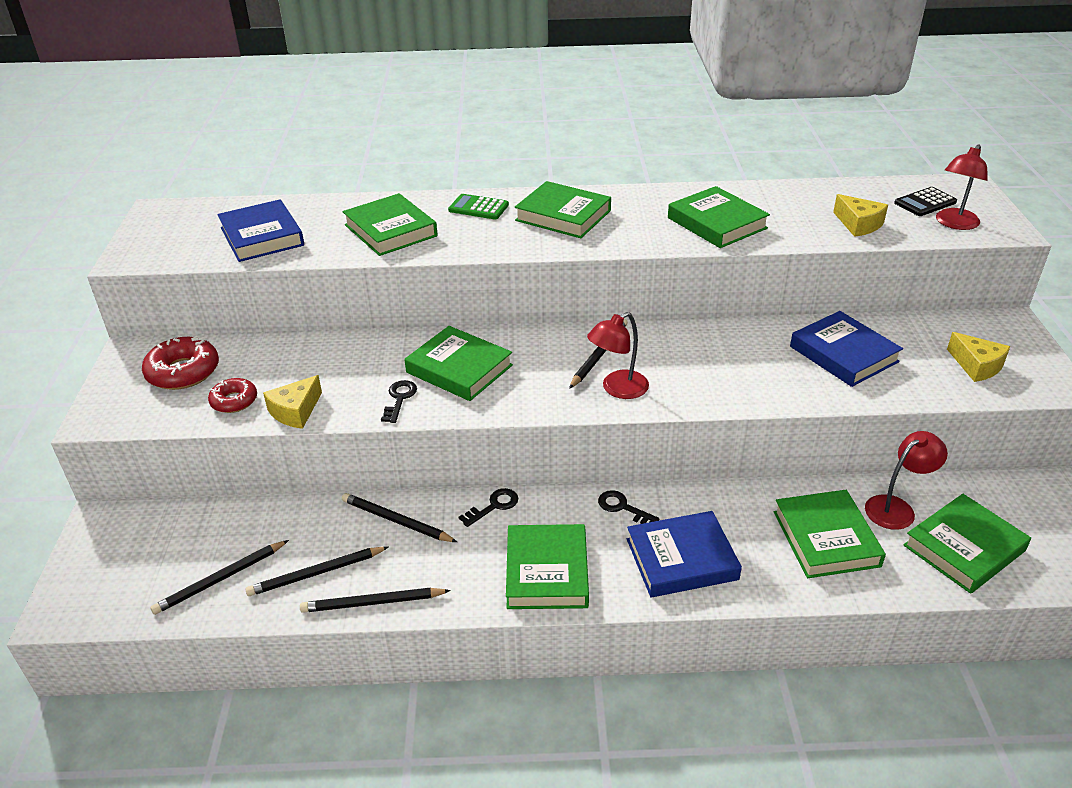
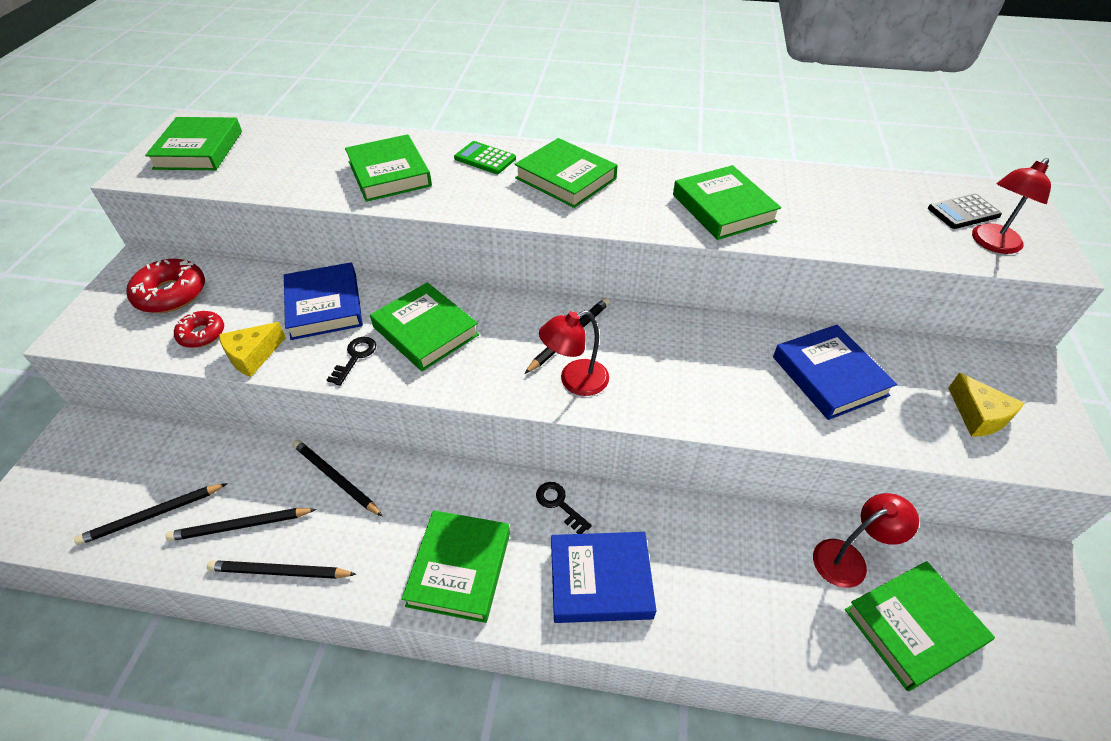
camera: 10 degrees right, 10 degrees up
(262, 236) = (266, 164): blue book -> blue book (324, 306)
(493, 506) = (433, 478): black key -> none
(826, 538) = (761, 584): green book -> green book (199, 150)
(858, 224) = (880, 230): yellow cheese -> none

